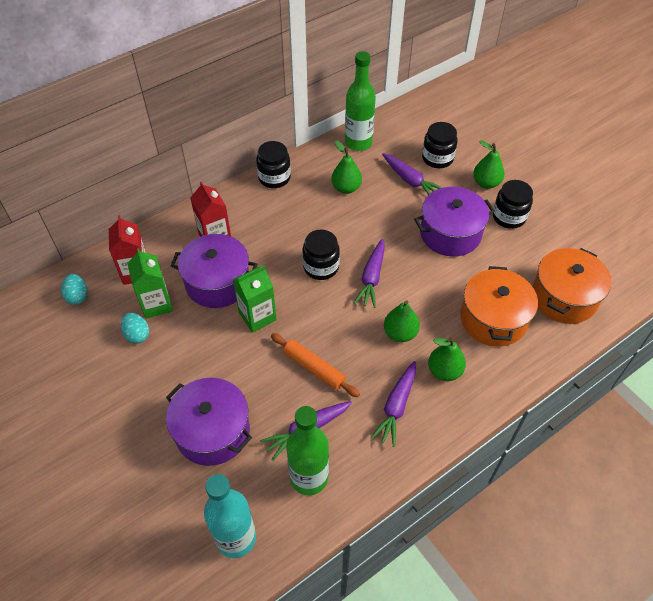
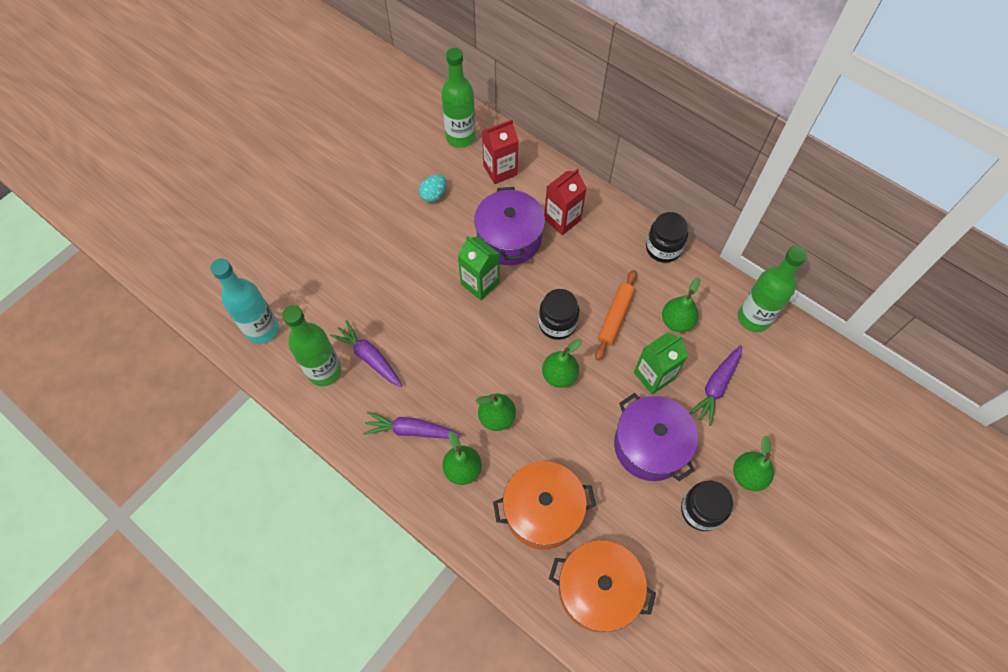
camera: 75 degrees right, 10 degrees up
(77, 296) = (460, 137): turquoise egg -> green bottle
(156, 304) = (469, 198): green carton -> green carton (654, 376)
(212, 431) = (353, 283): purple pot -> none
(314, 368) = (435, 347): orange rolling pin -> orange rolling pin (615, 317)
(372, 278) = (559, 375): purple carrot -> green pear
(437, 158) = (766, 411): black jar -> none

